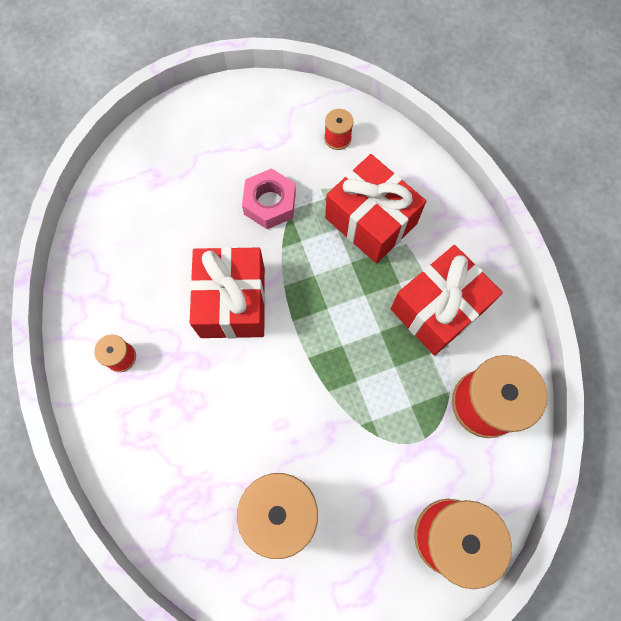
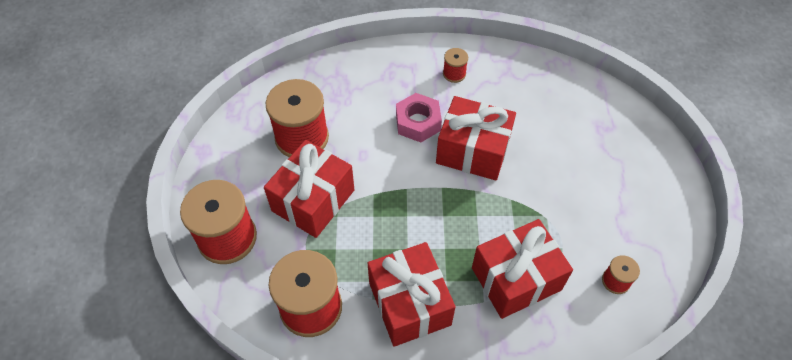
camera: 110 degrees right, 15 degrees down
(270, 203) = (557, 202): pink nut -> pink nut (418, 122)
(363, 456) = (313, 200): none -> red gift

